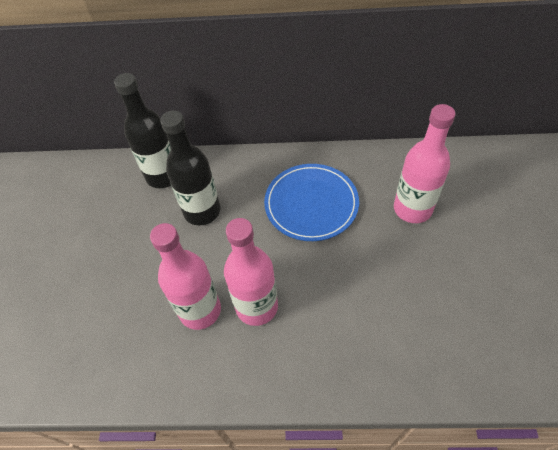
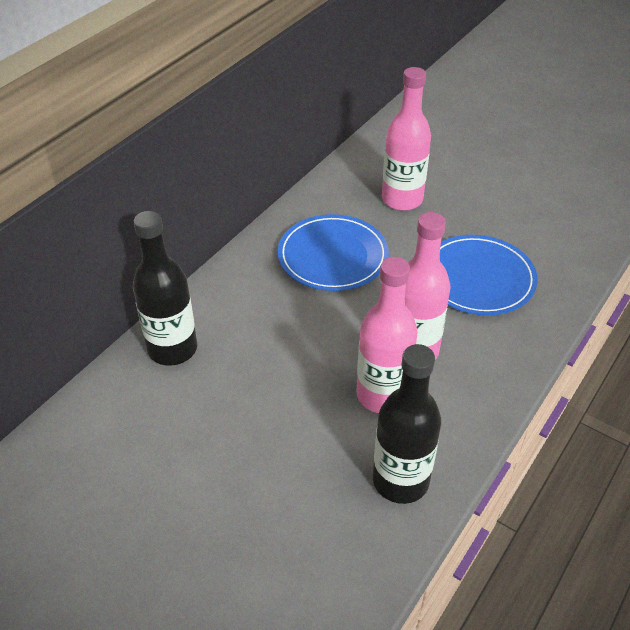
camera: 60 degrees left, 10 degrees down
(202, 211) = (258, 338): black bottle -> black bottle (400, 481)
(369, 309) = (478, 278): none -> blue plate

